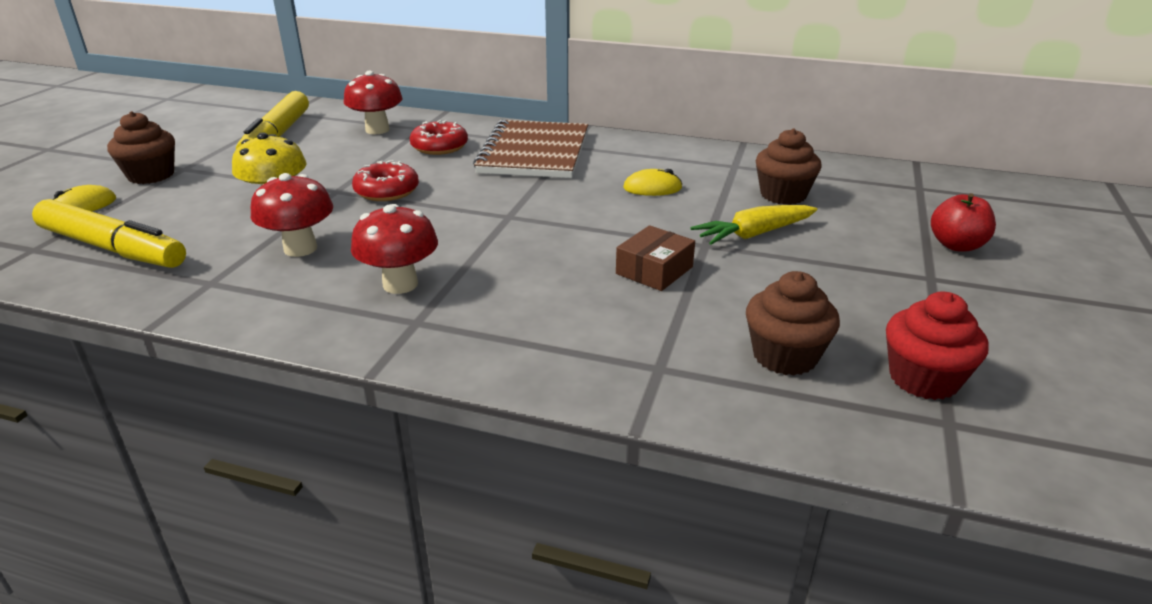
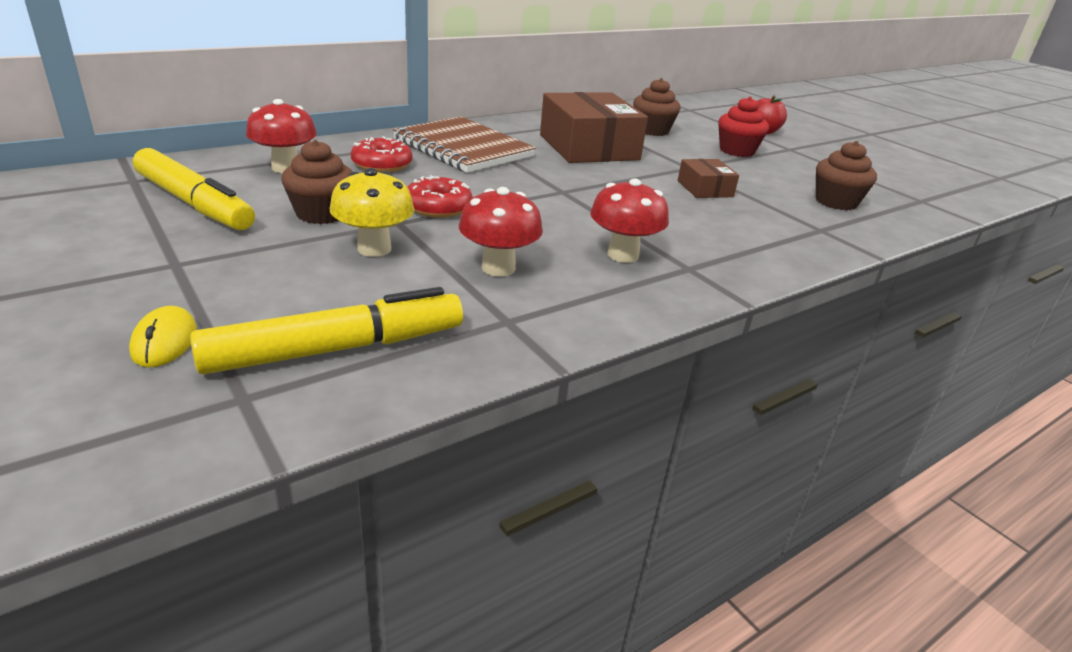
camera: 55 degrees left, 0 degrees up
(151, 175) = (153, 284): brown cupcake -> brown cupcake (321, 214)
(652, 188) = (588, 147): yellow mouse -> brown box
(754, 234) = (692, 154): yellow carrot -> none
(923, 379) = (881, 189): red cupcake -> red cupcake (737, 151)

